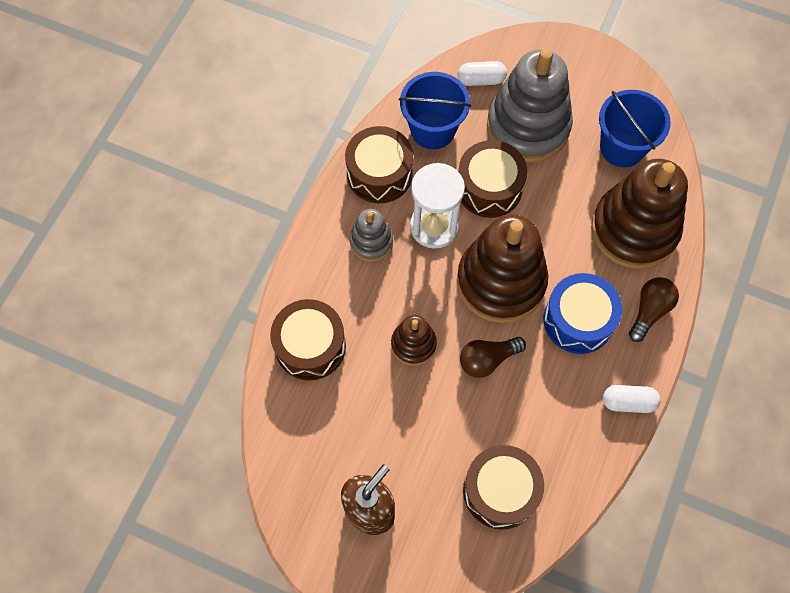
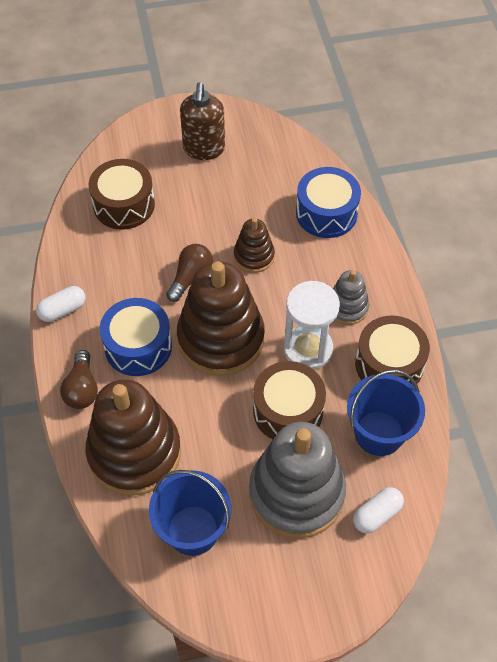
camera: 145 degrees right, 10 degrees down
(310, 346) = (326, 213): brown drum -> blue drum

